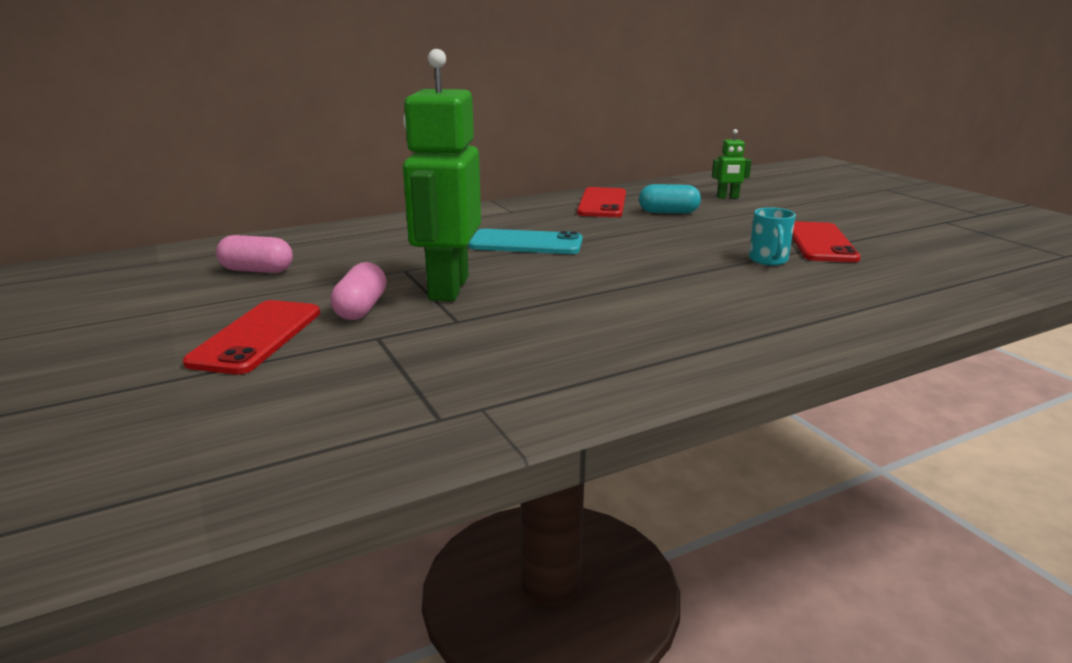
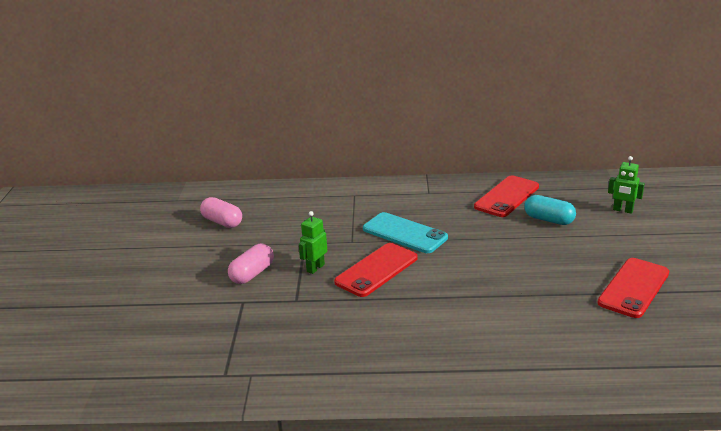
camera: 30 degrees right, 5 degrees up
(257, 337) = (184, 283): red phone -> red phone (376, 270)
(447, 288) = (315, 268): green robot -> green robot, size x0.43
(768, 260) = (564, 297): turquoise mug -> none

